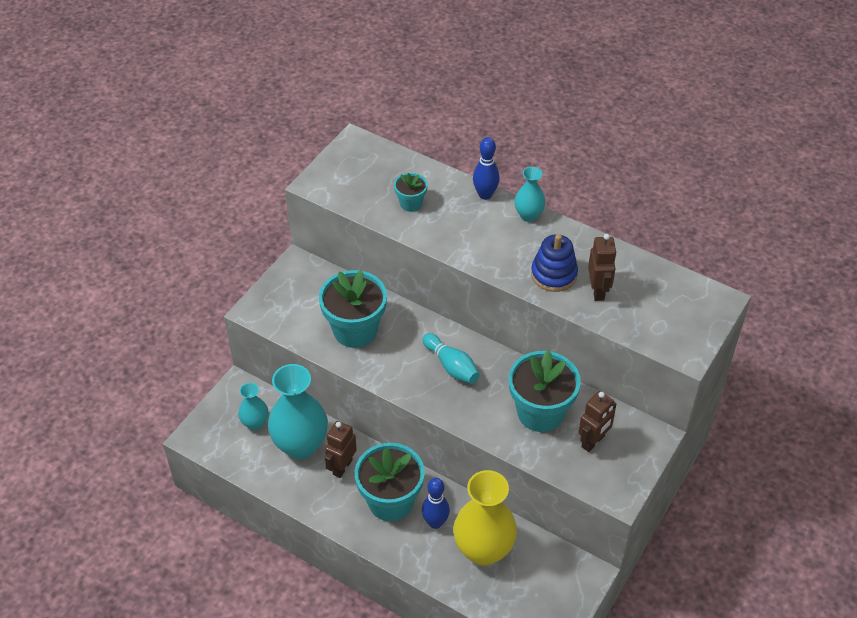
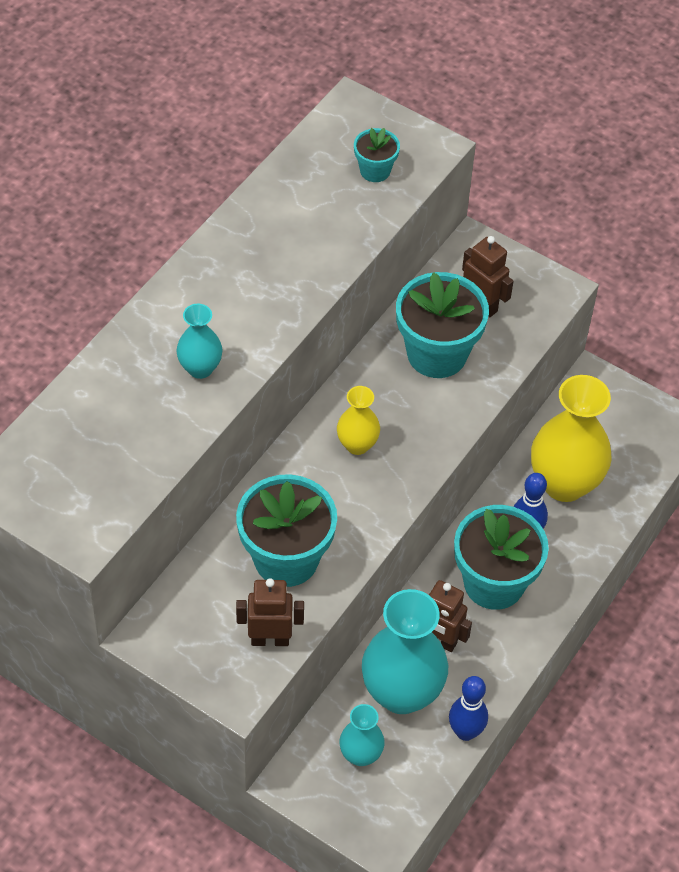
camera: 90 degrees left, 5 degrees up
(411, 203) = (144, 415): turquoise flower pot -> turquoise flower pot (375, 171)
(451, 366) = (357, 445): turquoise bowling pin -> yellow vase
(485, 195) = (137, 325): blue bowling pin -> blue bowling pin (465, 732)
(528, 215) = (184, 278): turquoise vase -> turquoise vase (200, 368)
(554, 274) = (298, 261): blue stacking toy -> none
(598, 291) = (329, 219): brown robot -> brown robot (270, 639)

